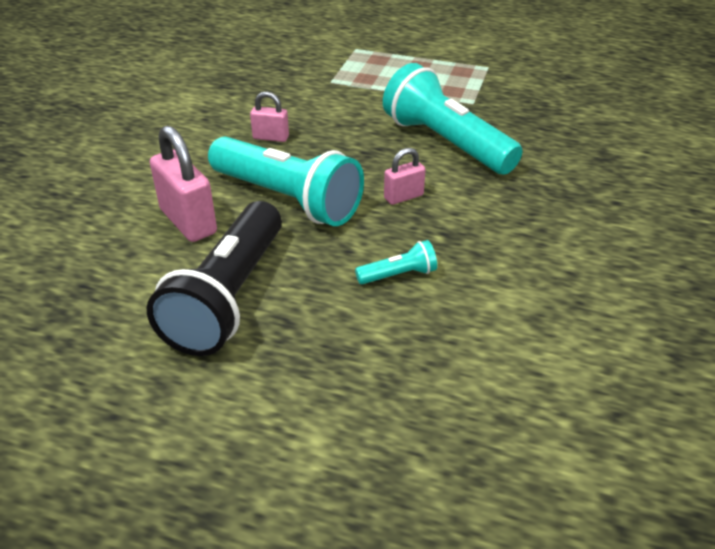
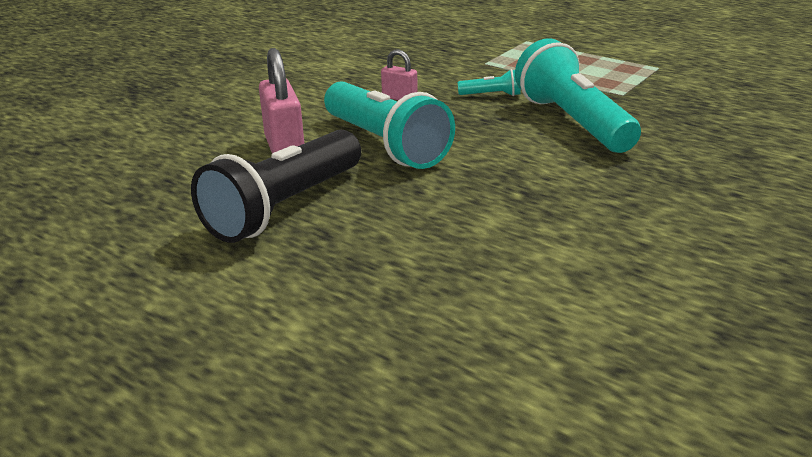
camera: 20 degrees right, 10 degrees down
(399, 275) = (456, 217): turquoise flashlight -> turquoise flashlight (492, 95)
(403, 197) = (500, 158): pink padlock -> none

